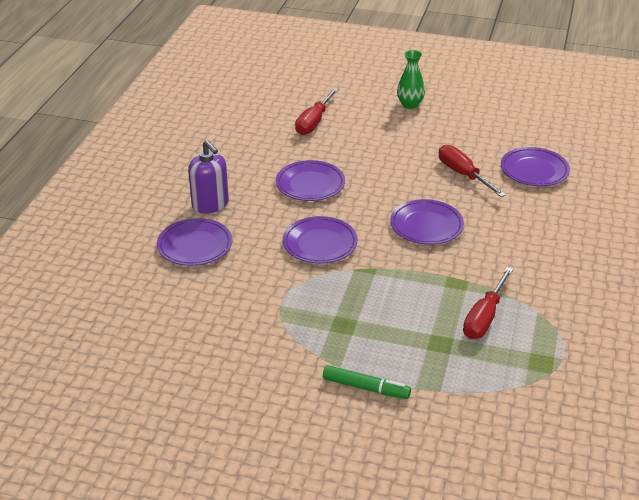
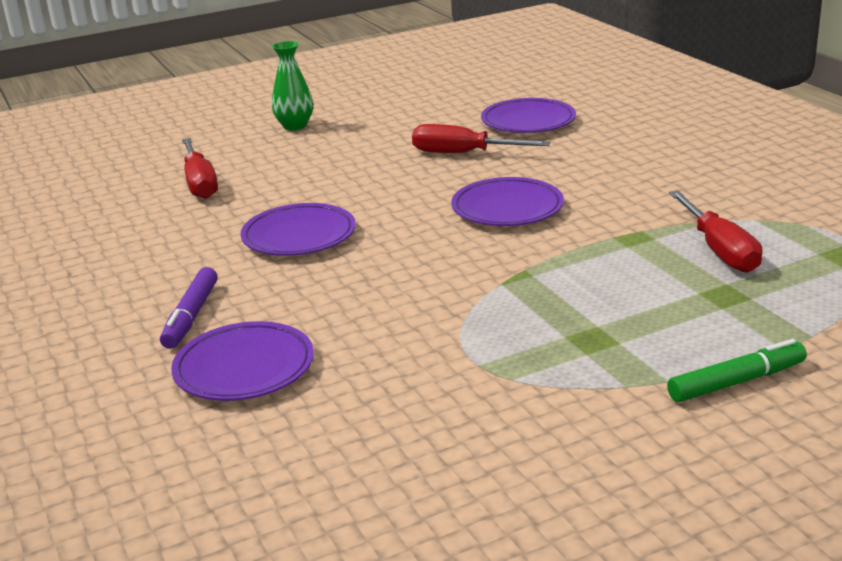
camera: 40 degrees left, 10 degrees down
(210, 205) = (191, 316): purple soap dispenser -> purple marker
(320, 244) = (415, 281): purple plate -> none

